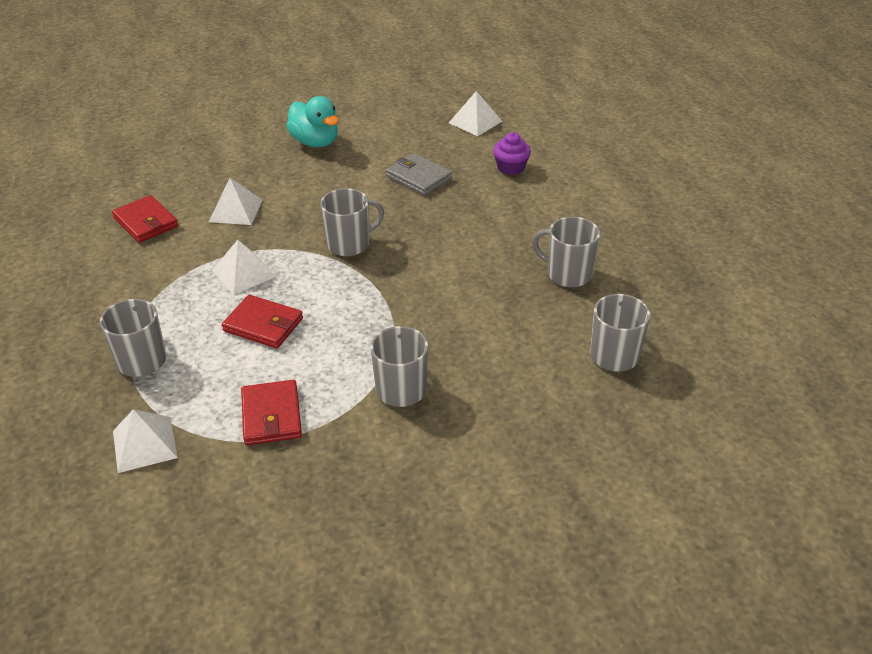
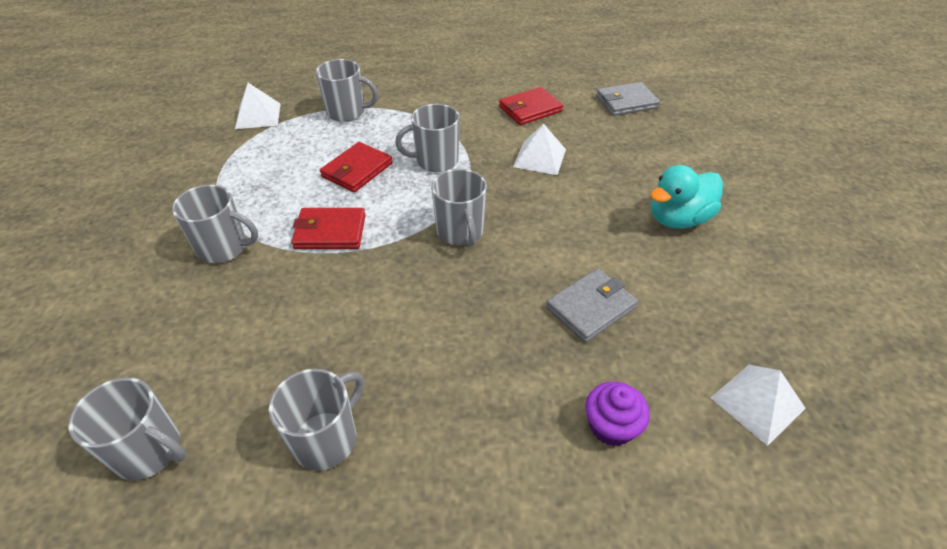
camera: 100 degrees right, 5 degrees up
(137, 165) = (626, 102): none -> grey wallet
(244, 273) = (435, 161): white pyramid -> grey mug
(271, 415) = (245, 171): red wallet -> red wallet (330, 232)

